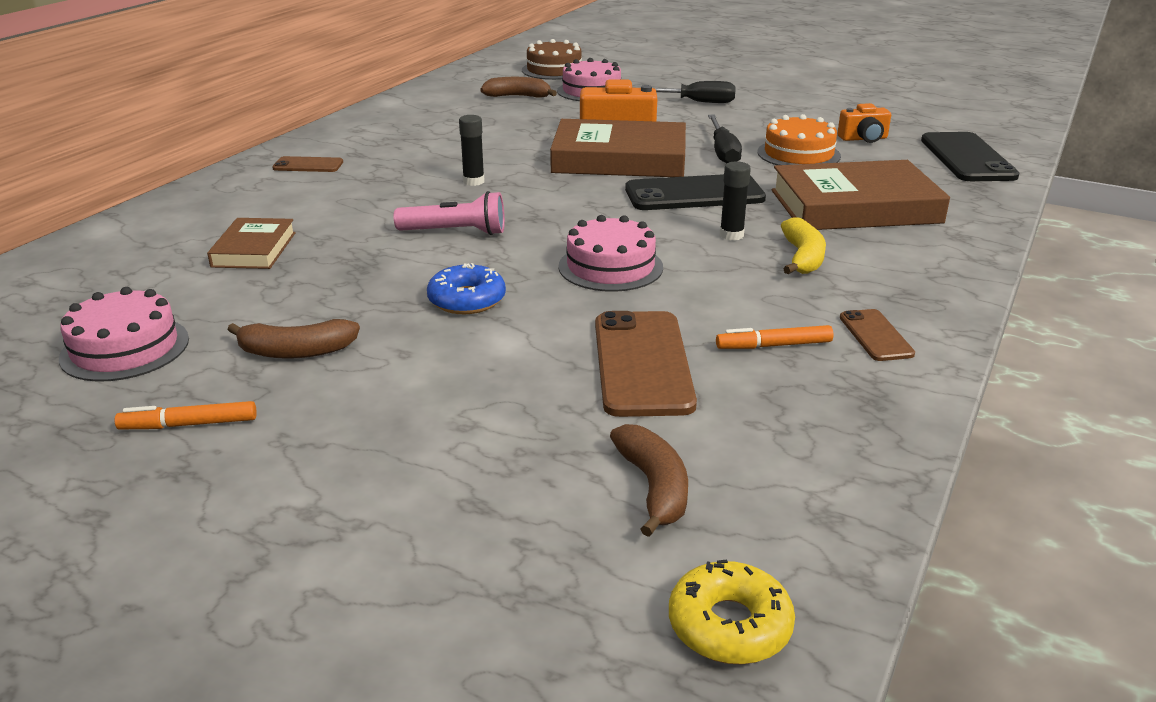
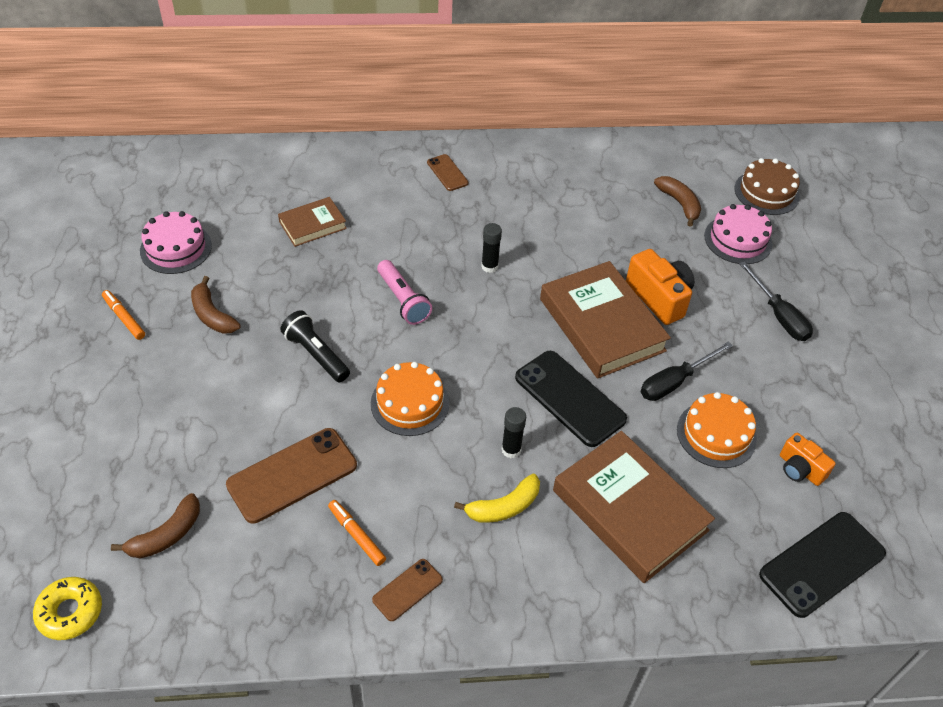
camera: 55 degrees right, 20 degrees up
(467, 300) = (316, 354): blue donut -> black flashlight
(610, 267) = (410, 403): pink cake -> orange cake

